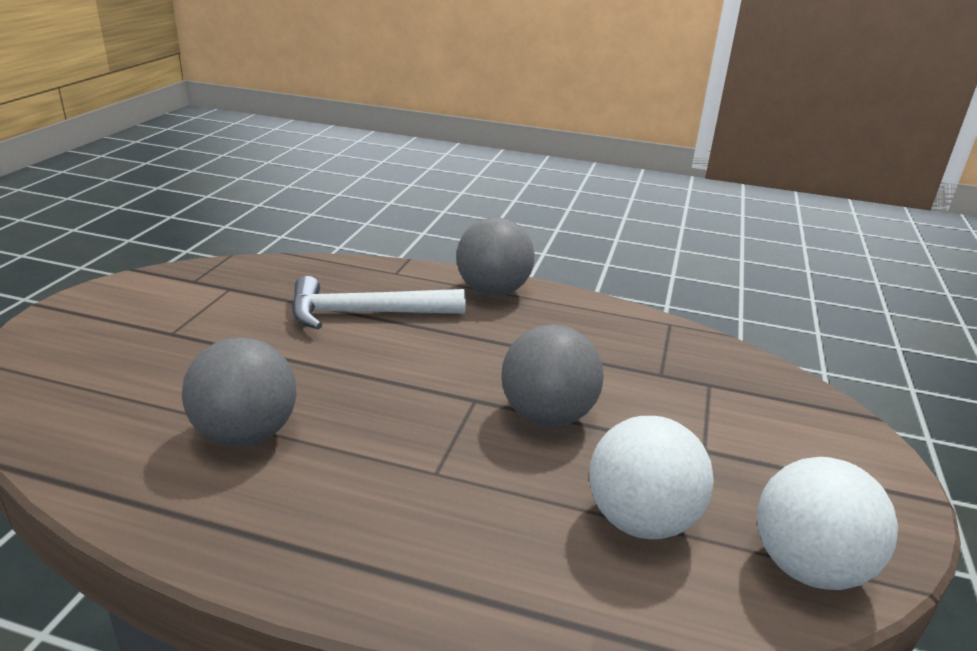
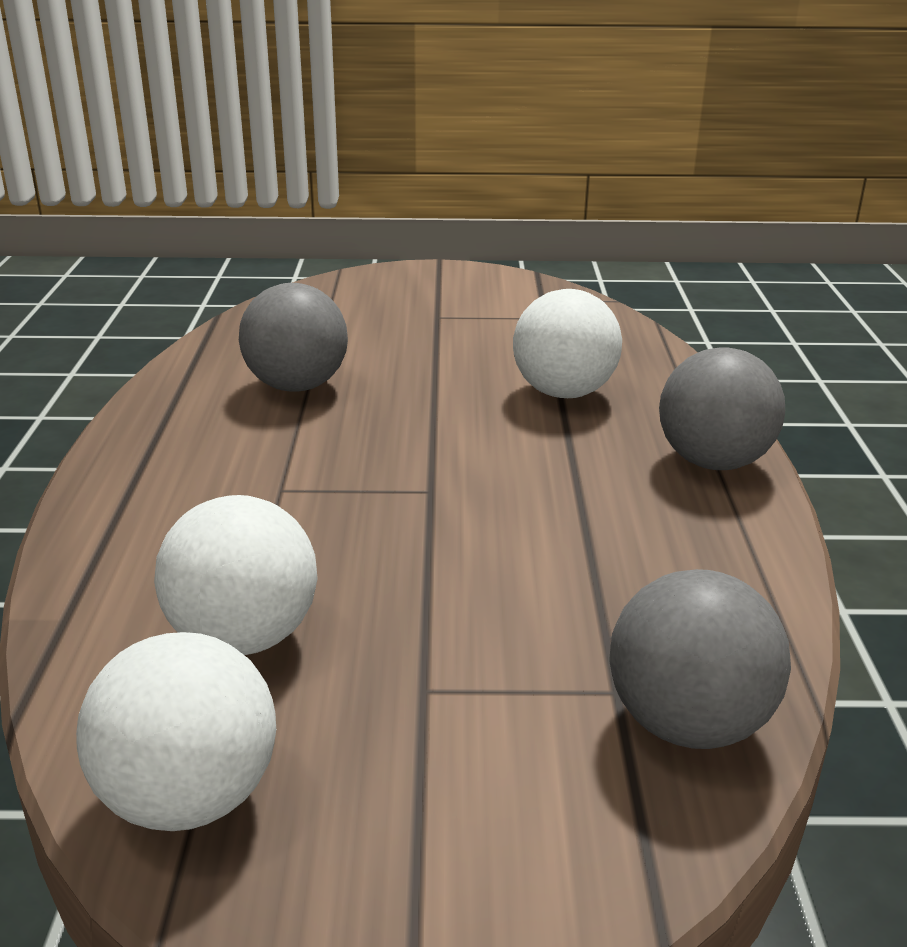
camera: 75 degrees right, 0 degrees up
(366, 313) = (563, 392): white hammer -> white ball
(547, 416) = (426, 544): grey ball -> grey ball (687, 723)

